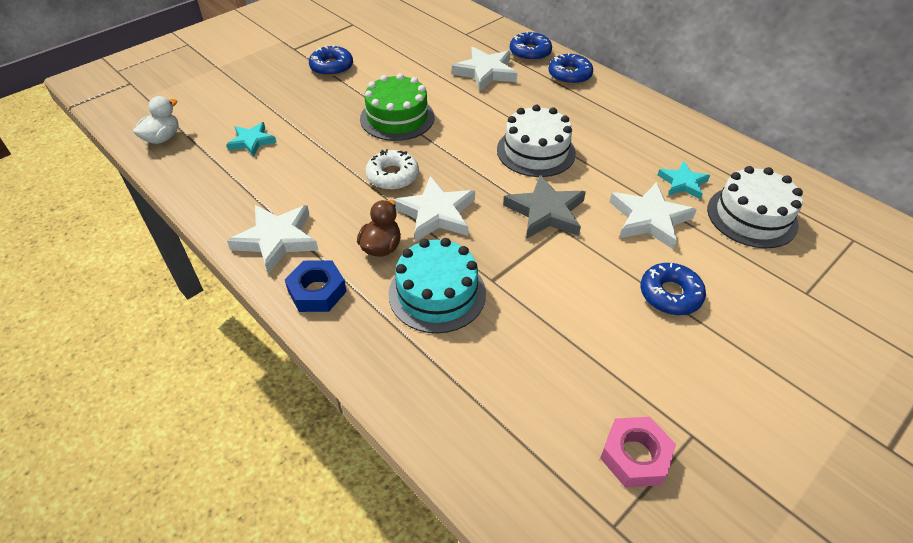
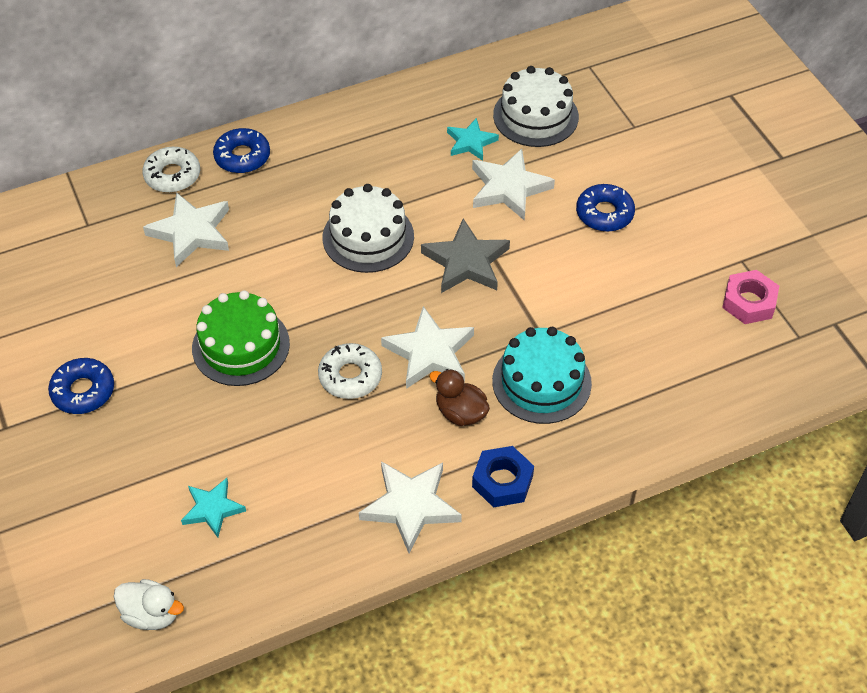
camera: 70 degrees left, 5 degrees up
(162, 138) = (151, 614): white duck -> white duck turned 150 degrees clockwise
(530, 52) = (172, 175): blue donut -> white donut

